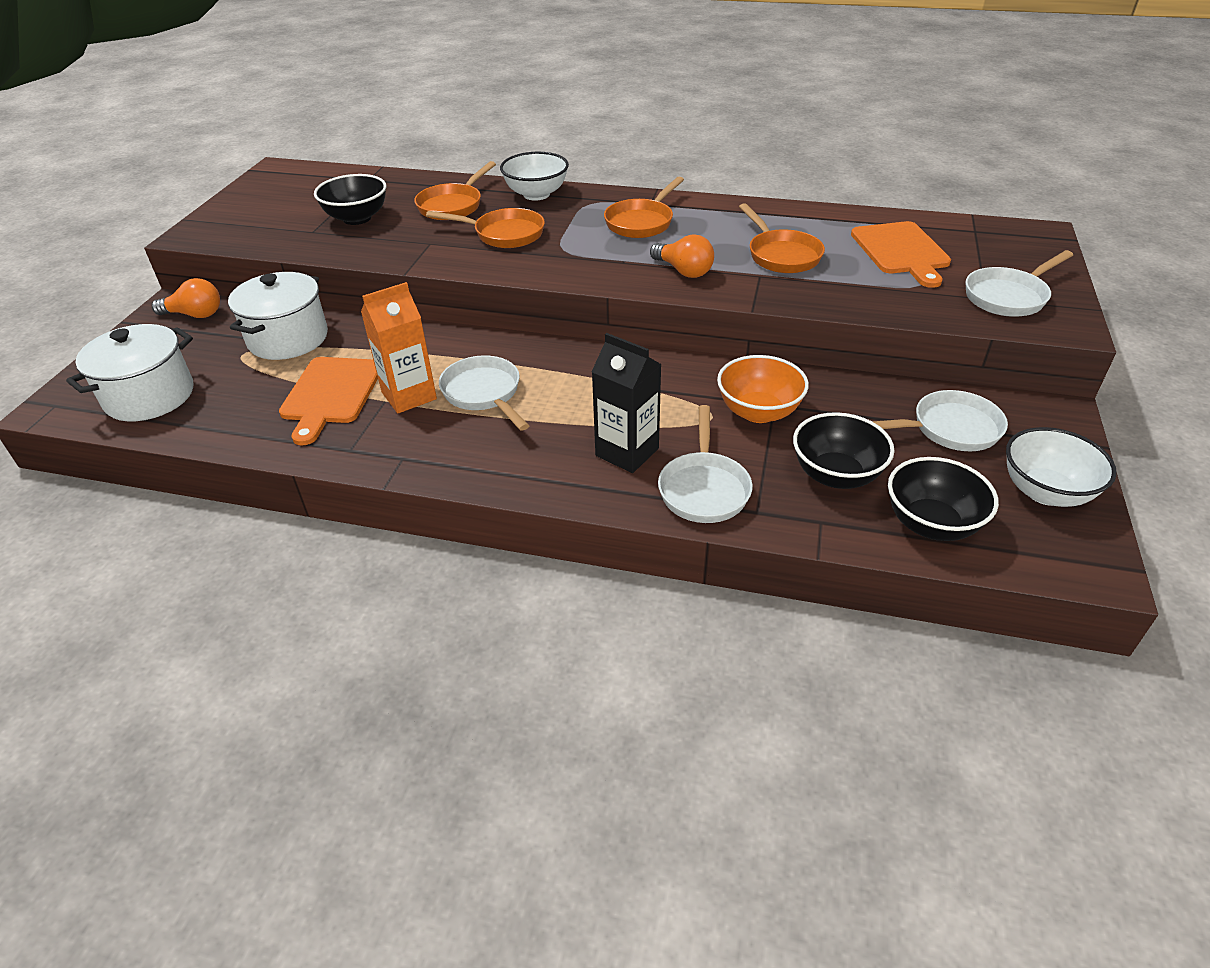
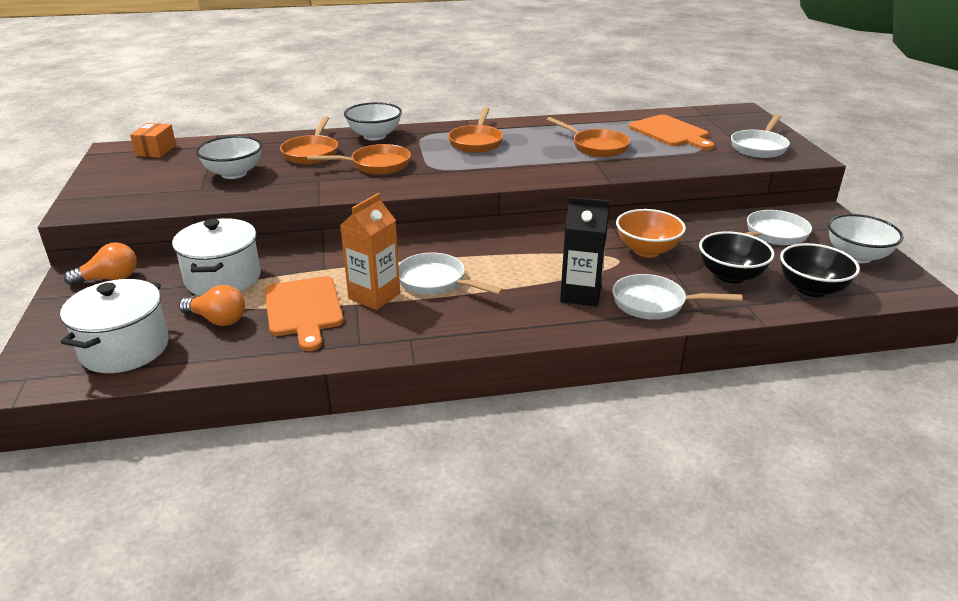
camera: 25 degrees left, 10 degrees down
(311, 176) = (156, 150): none -> orange box
(357, 218) = (234, 173): black bowl -> white bowl
(683, 271) = (538, 166): orange light bulb -> orange light bulb (218, 320)
(704, 488) = (654, 304): white pan -> white pan turned 120 degrees clockwise

